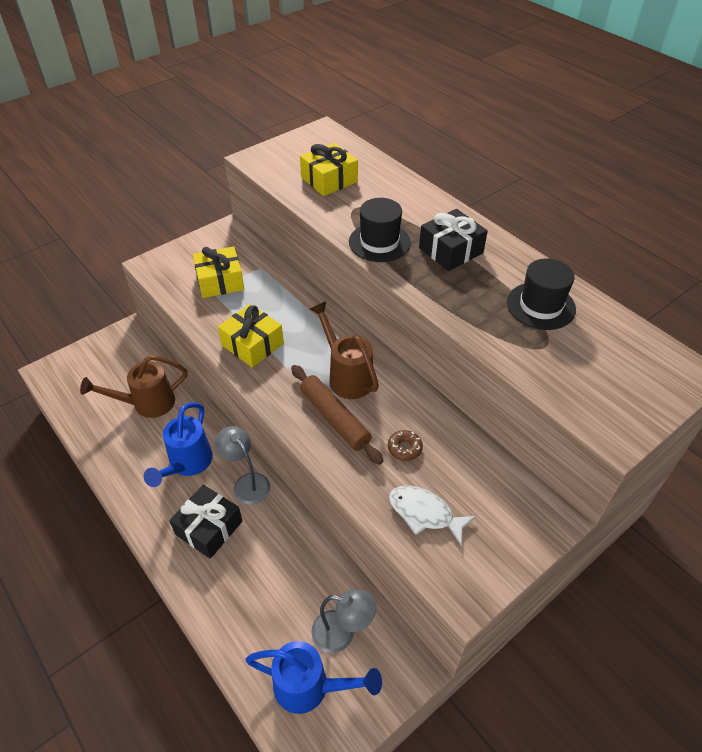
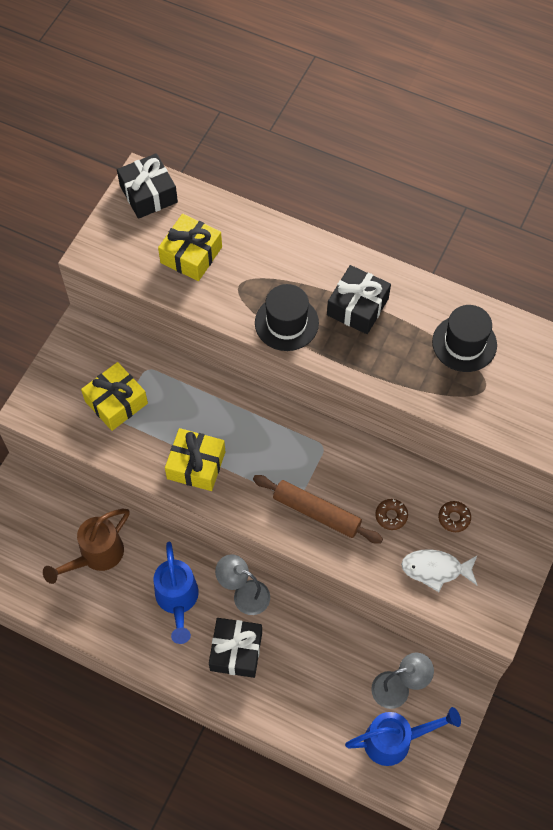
camera: 25 degrees left, 15 degrees up
(322, 139) = (148, 194): none -> black gift
(347, 375) = (303, 462): brown watering can -> none
(468, 474) = (454, 518): none -> brown donut

